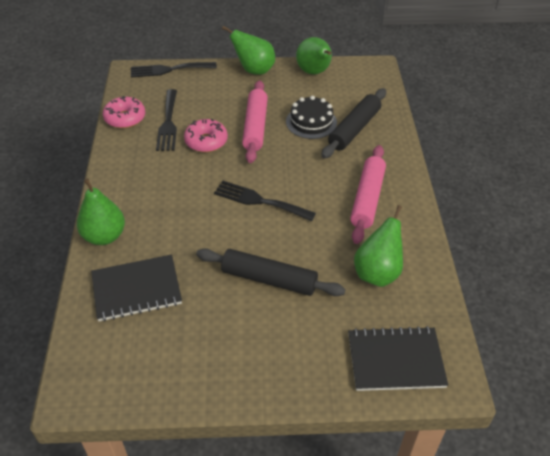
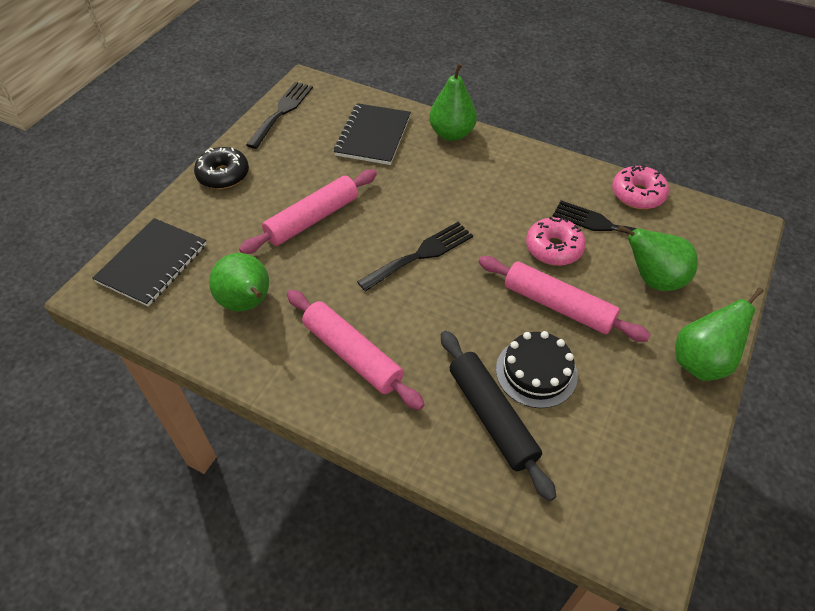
camera: 120 degrees right, 5 degrees up
(169, 70) = (737, 265): black fork -> black fork (282, 112)
(261, 378) = (223, 175): none -> black donut
(269, 279) = (312, 219): black rolling pin -> pink rolling pin
(314, 72) = (666, 442): green pear -> green pear (653, 279)

